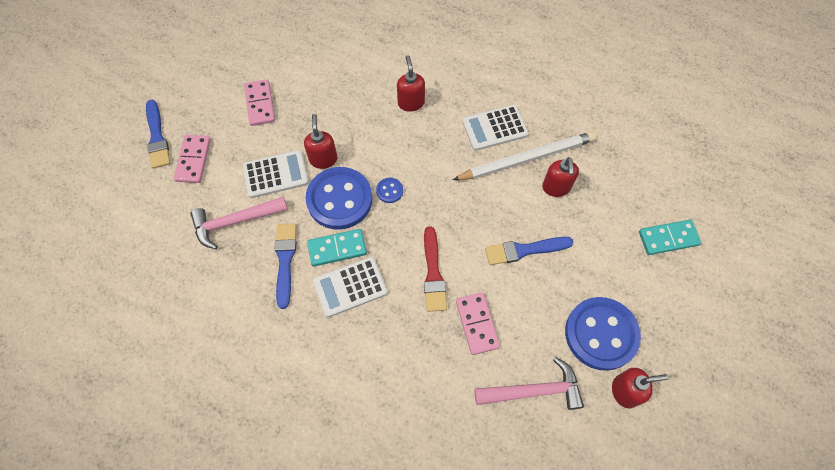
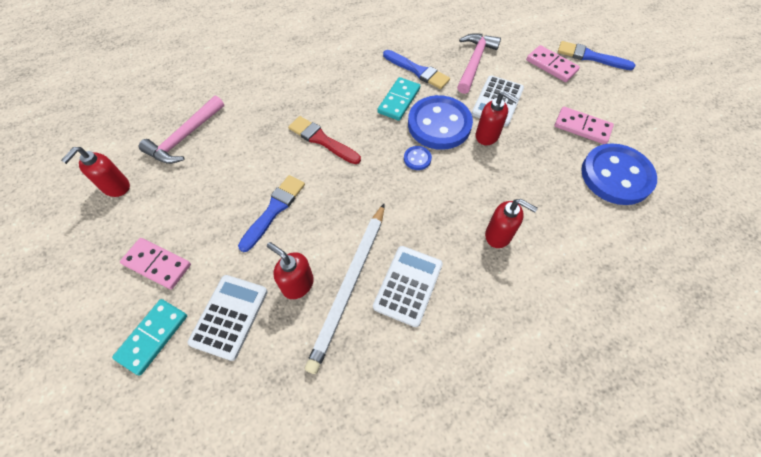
camera: 130 degrees right, 5 degrees down
(350, 287) = (362, 91): white calculator -> white calculator (229, 316)
(477, 324) = (260, 139): pink domino -> pink domino (157, 264)
(601, 334) = (161, 206): blue button -> blue button (616, 176)

